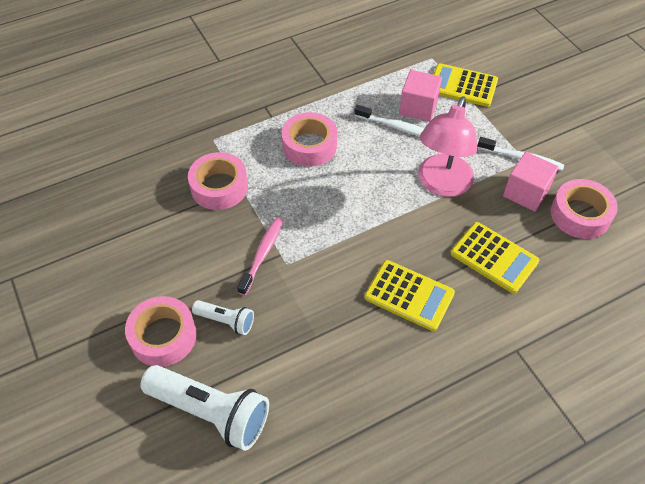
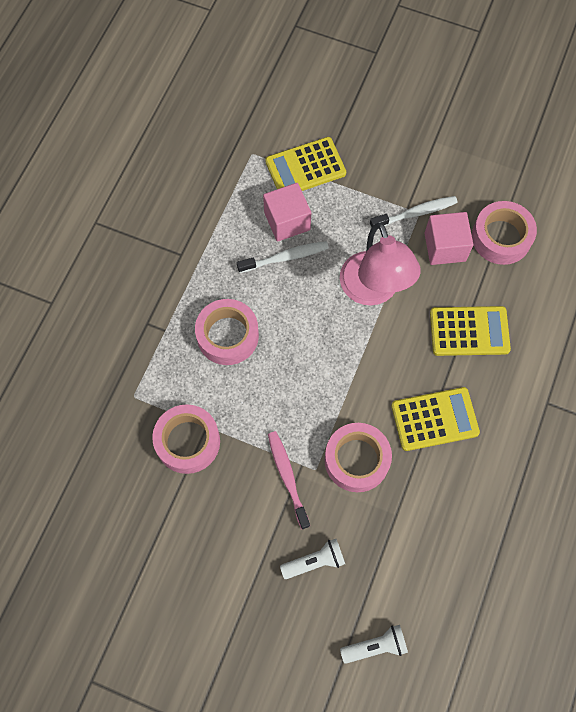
camera: 40 degrees left, 15 degrees up
(163, 336) = (277, 618): pink tape -> pink tape (356, 460)
(210, 412) = (375, 646): white flashlight -> white flashlight, size x0.52

